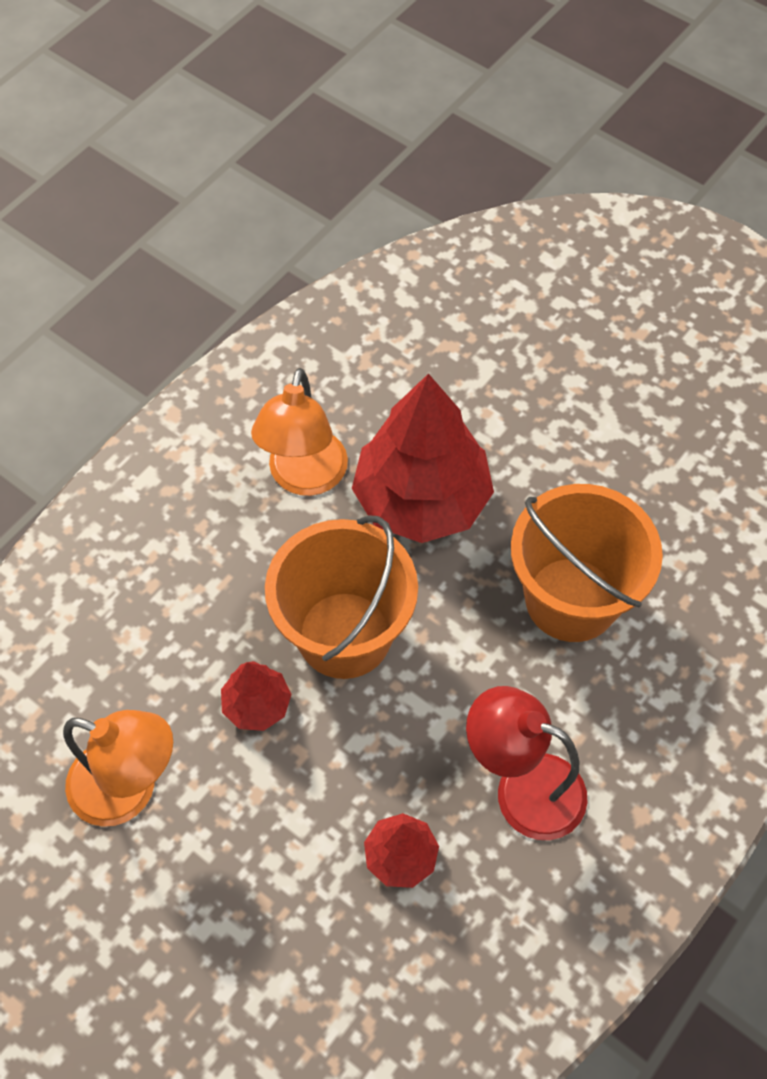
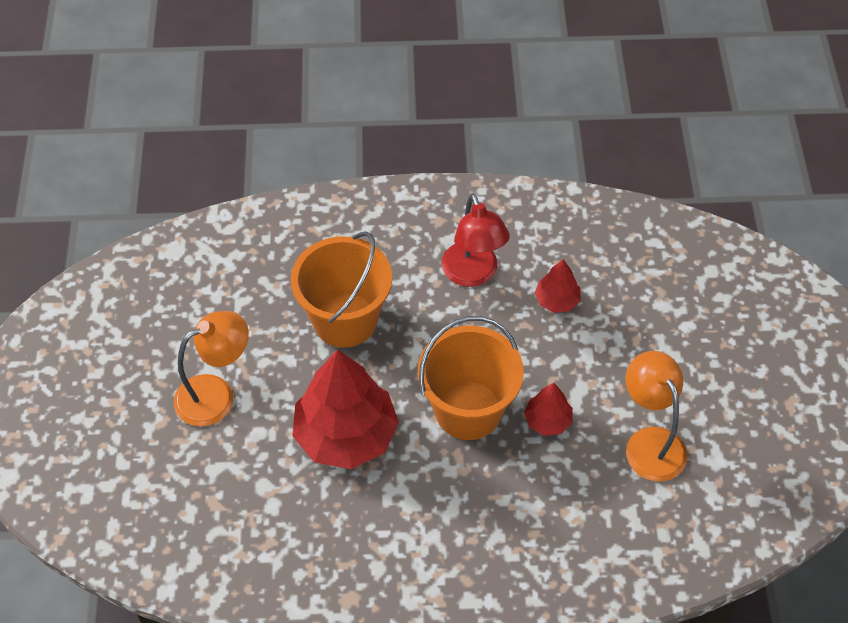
camera: 130 degrees left, 5 degrees down
(304, 478) = (388, 509): orange lamp -> orange lamp (216, 394)

